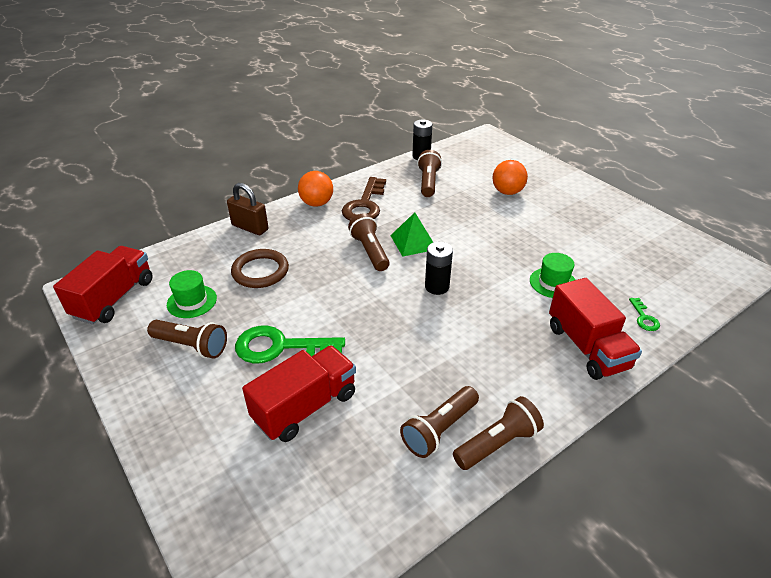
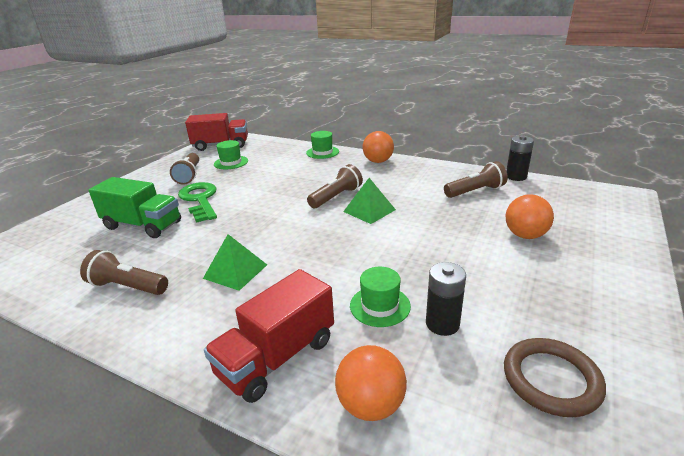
camera: 65 degrees right, 10 degrees down
(250, 227) = (322, 152): brown padlock -> green hat
(260, 271) = (276, 170): brown ring -> brown ring (551, 379)
(305, 407) = (143, 225): red truck -> green truck
(365, 205) = (399, 177): brown key -> none
(437, 287) = (313, 238): black battery -> black battery (442, 324)
(460, 347) = (235, 271): none -> green pyramid
(497, 443) = (114, 323): brown flashlight -> none
(644, 318) = (371, 405): green key -> orange ball

